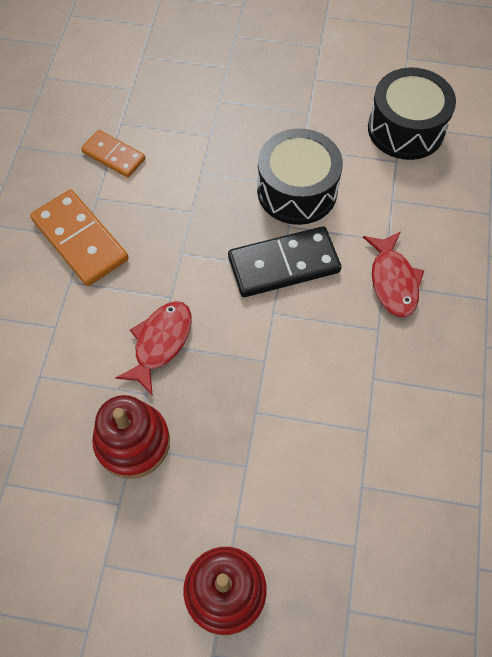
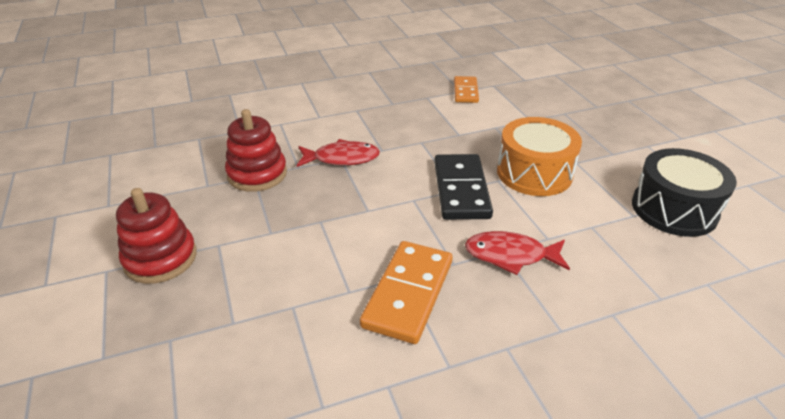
camera: 60 degrees right, 25 degrees down
(80, 240) = (390, 103): orange domino -> orange domino (408, 293)
(284, 265) = (461, 190): black domino -> black domino turned 45 degrees clockwise
(297, 191) = (534, 173): black drum -> orange drum
(393, 281) = (510, 255): red fish -> red fish turned 45 degrees clockwise

